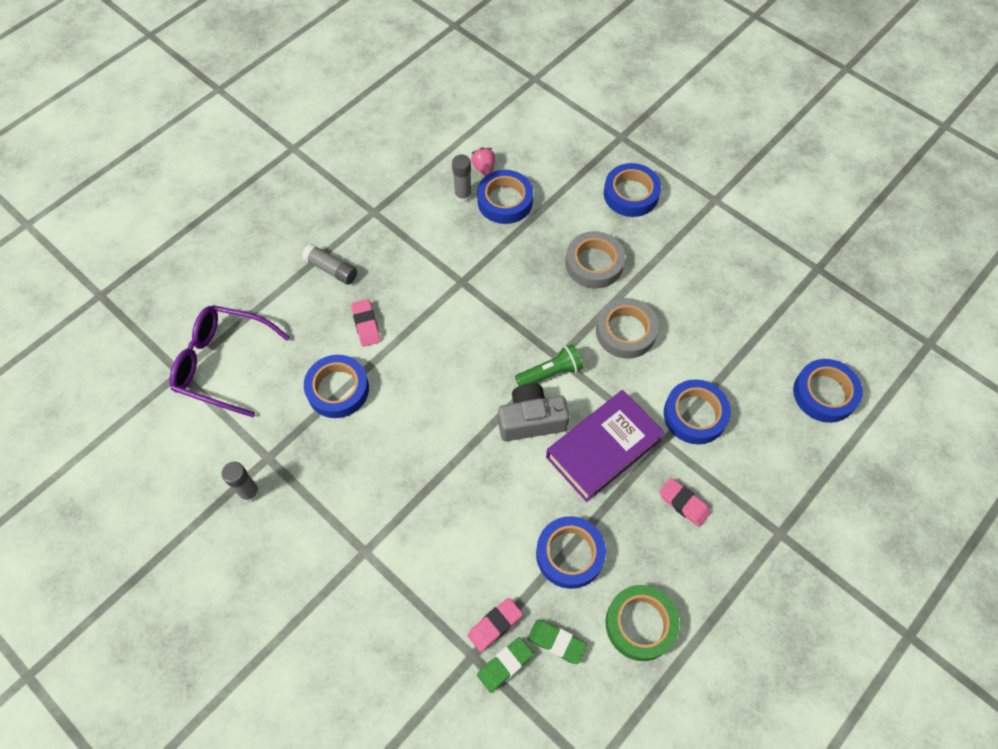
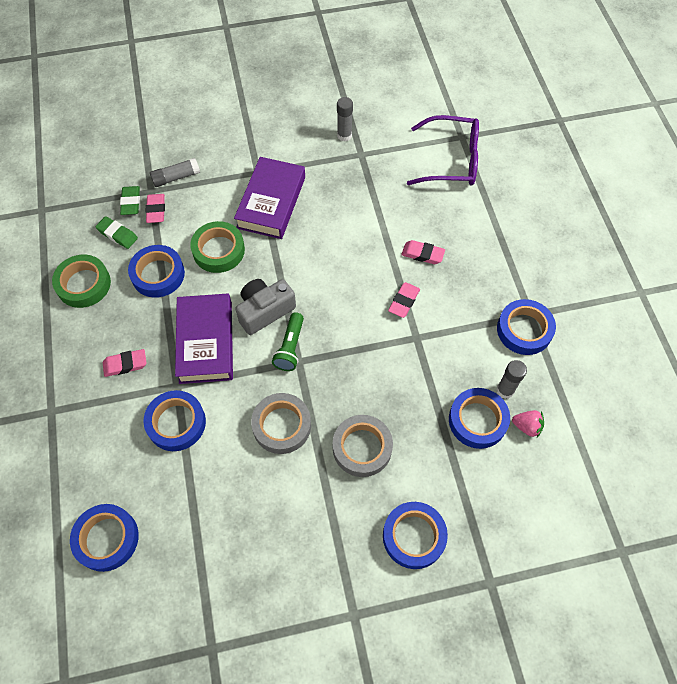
camera: 125 degrees right, 0 degrees up
(222, 363) = (452, 160): purple glasses -> purple glasses turned 45 degrees clockwise
(331, 269) = (490, 258): grey glue stick -> grey glue stick (176, 177)
(338, 389) = (381, 212): blue tape -> blue tape (524, 330)
(397, 505) = (271, 202): none -> purple book
(431, 311) = (404, 301): none -> pink eraser
(496, 514) = (218, 250): none -> green tape
(531, 420) = (264, 311): grey camera -> grey camera turned 150 degrees counterclockwise
(556, 642) = (117, 234): green eraser -> green eraser turned 60 degrees clockwise

